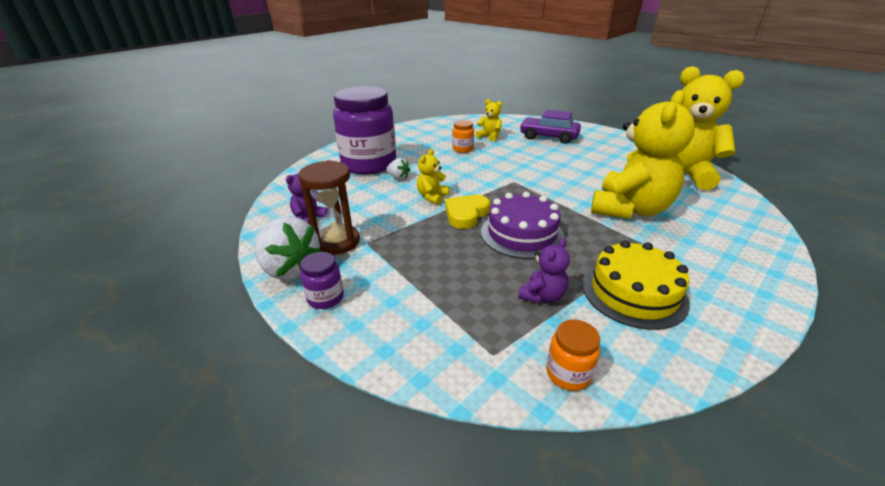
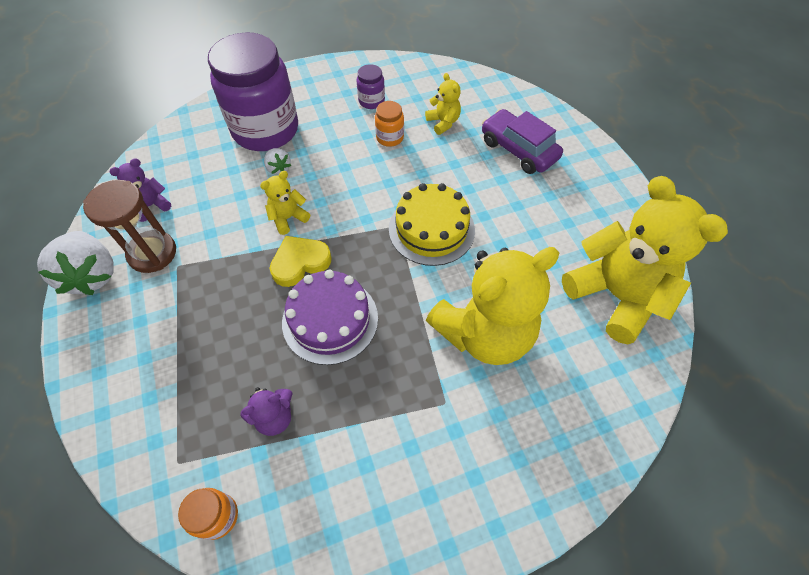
camera: 25 degrees right, 25 degrees up
(325, 298) = (97, 327): purple jar -> purple jar (371, 101)
(633, 292) = (362, 457): yellow cake -> yellow cake (431, 229)

